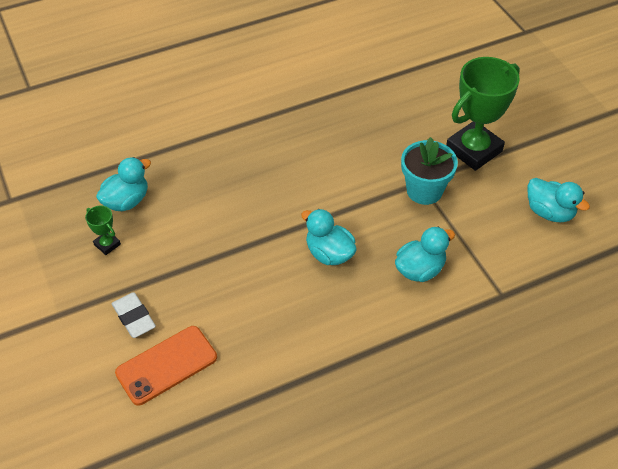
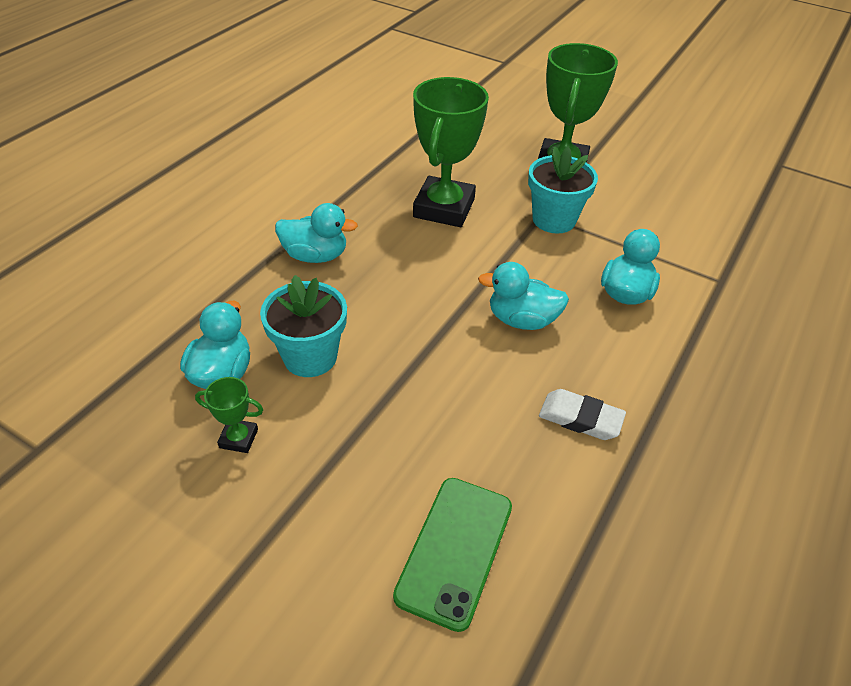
camera: 35 degrees left, 5 degrees down
(134, 317) = (356, 512): white eraser -> white eraser (580, 418)
(166, 365) = (455, 550): orange phone -> green phone
(181, 214) = (310, 357): none -> turquoise flower pot
(353, 147) = (444, 208): none -> green trophy
(549, 212) = (679, 193): turquoise duck -> turquoise duck (315, 256)

